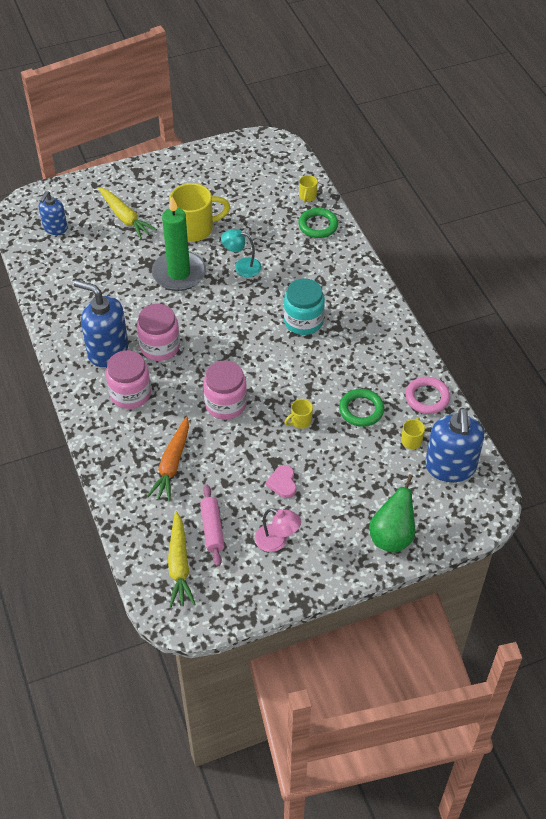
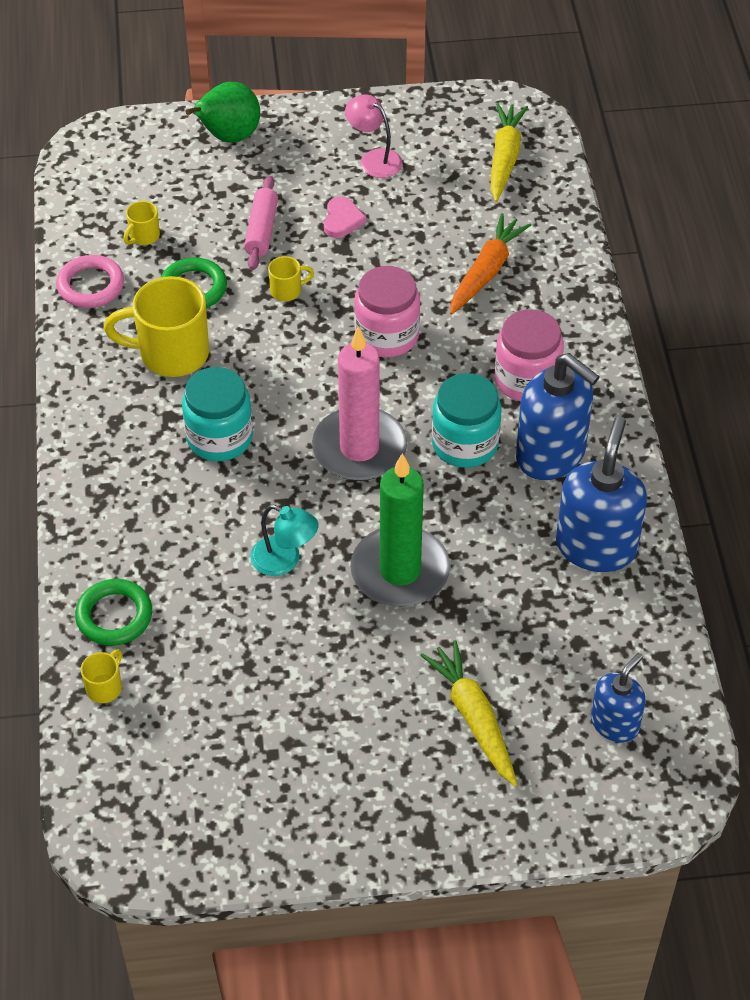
camera: 165 degrees left, 0 degrees up
(160, 347) = (465, 444): pink jar -> turquoise jar
(195, 229) = (344, 660): yellow mug -> yellow mug (171, 353)
(212, 529) = (452, 187): pink rolling pin -> pink rolling pin (261, 230)
(221, 331) = (359, 448): none -> pink candle
(450, 467) = (111, 195): blue soap dispenser -> blue soap dispenser (596, 546)

